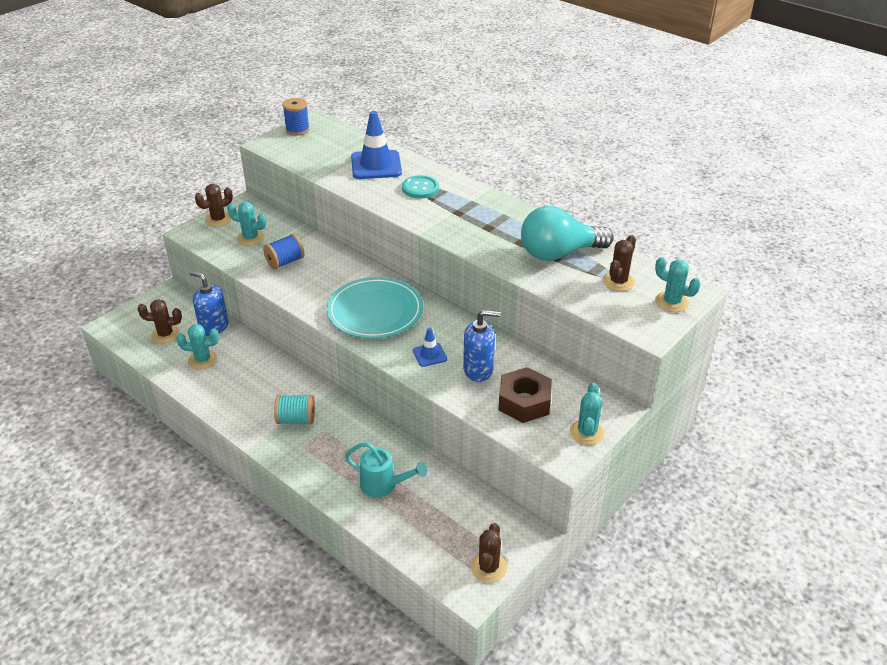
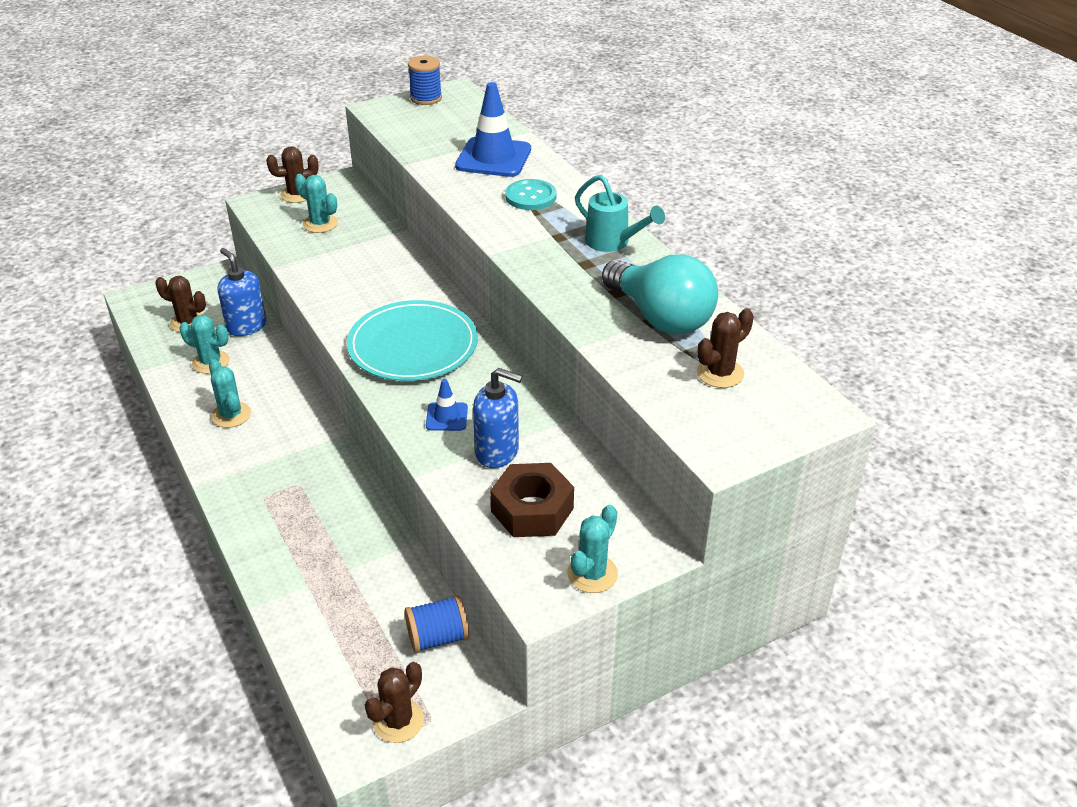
camera: 20 degrees right, 0 degrees up
(285, 262) = (342, 261): blue spool -> blue spool (438, 637)
(296, 419) = (274, 462): turquoise spool -> none
(384, 485) = (330, 574): turquoise watering can -> turquoise watering can (613, 243)
(559, 253) = (660, 317): turquoise light bulb -> turquoise light bulb turned 135 degrees counterclockwise
(671, 302) = (780, 419): turquoise cactus -> turquoise cactus (231, 415)

